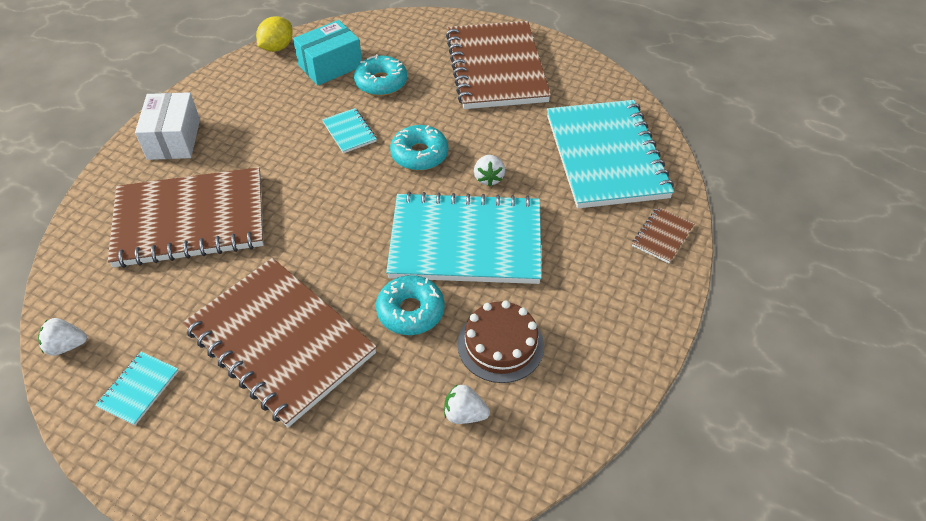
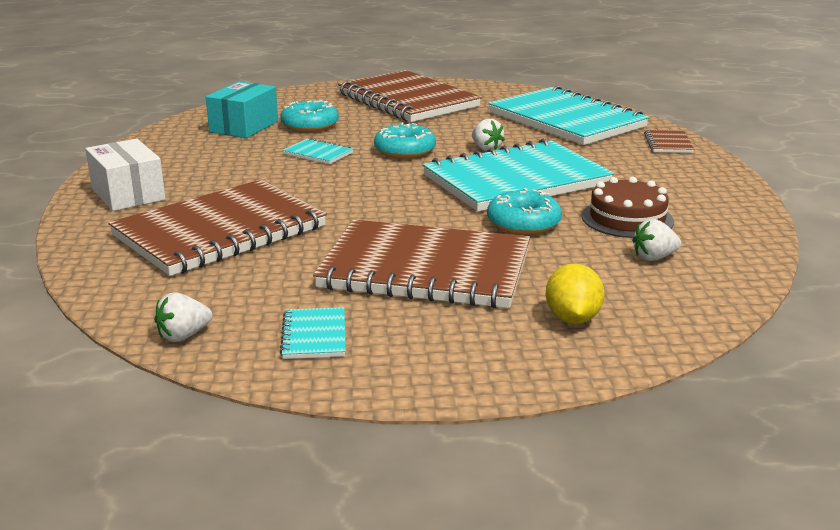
camera: 30 degrees left, 25 degrees down
(277, 47) = (170, 127): yellow lemon -> yellow lemon (572, 319)

